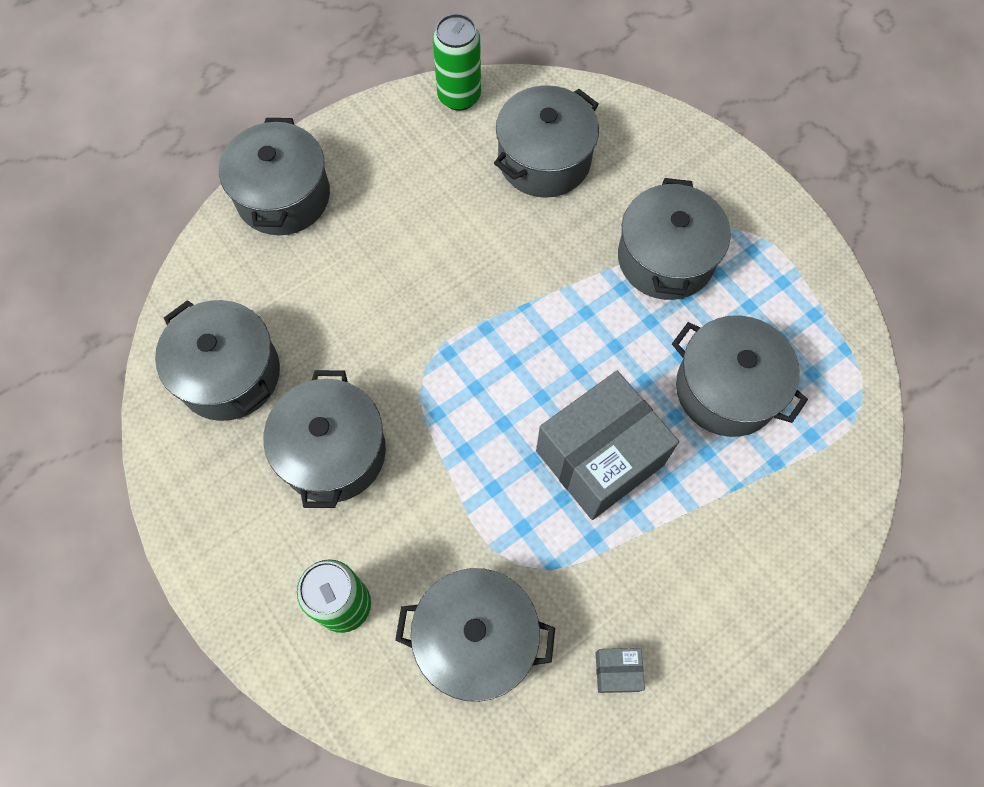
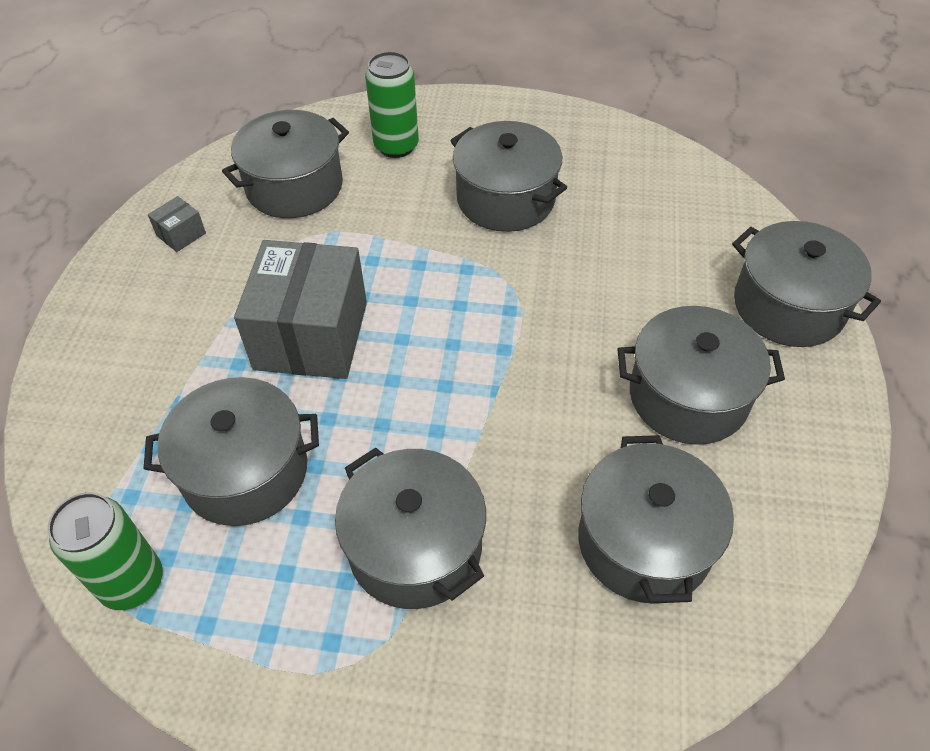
camera: 135 degrees right, 15 degrees down
(229, 374) = (633, 184): grey pot -> grey pot (688, 396)
(459, 96) = (809, 531): green can -> green can (132, 582)

